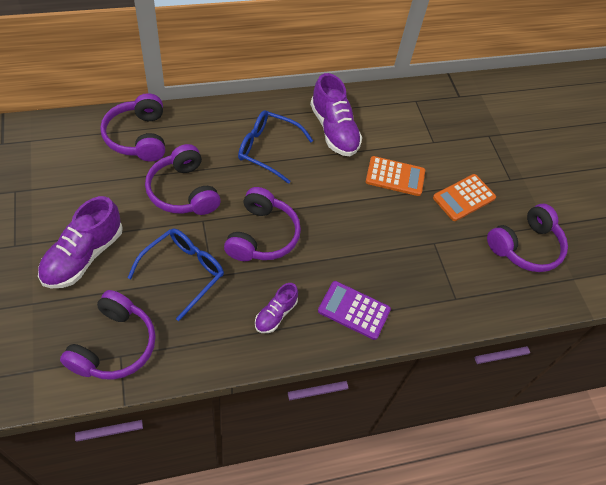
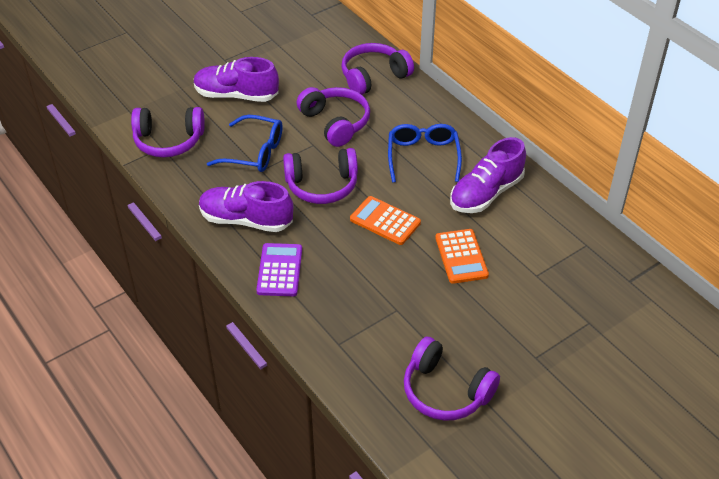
camera: 75 degrees right, 10 degrees down
(183, 191) = (335, 123): purple headphones -> purple headphones turned 105 degrees clockwise
(275, 314) = (246, 220): purple shoe -> purple shoe, size x1.81
(464, 198) = (475, 321): orange calculator -> orange calculator (385, 221)

